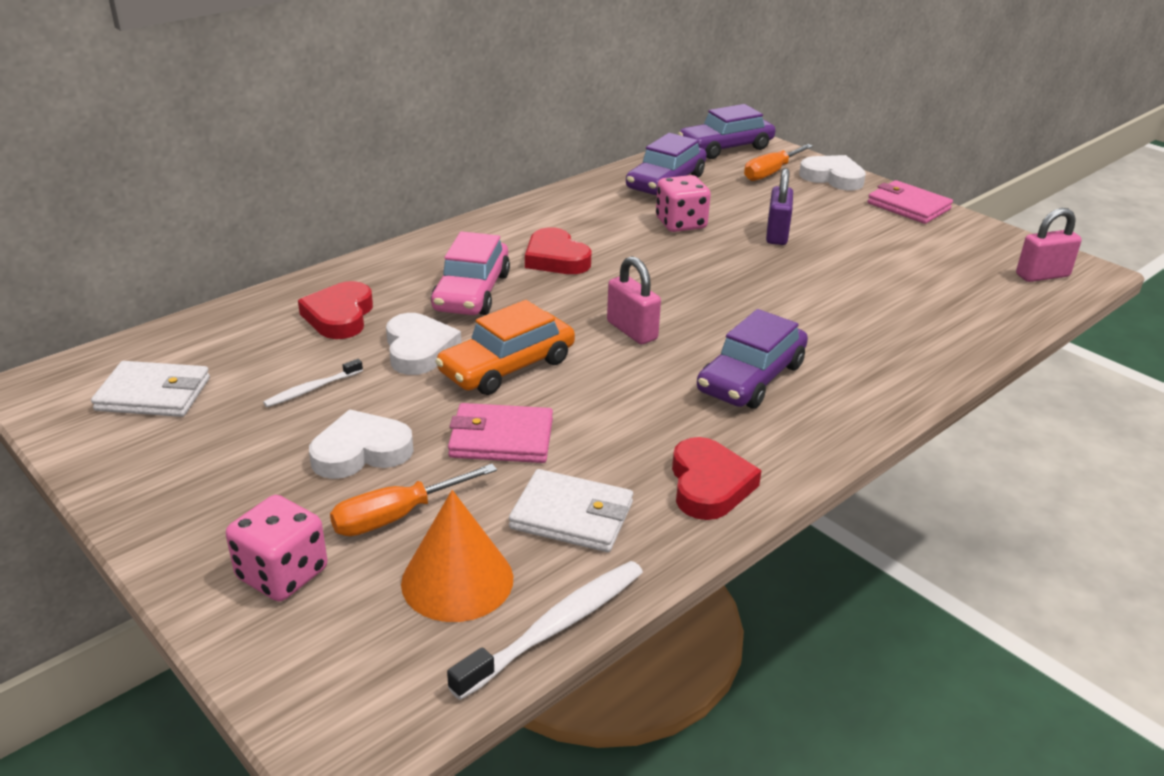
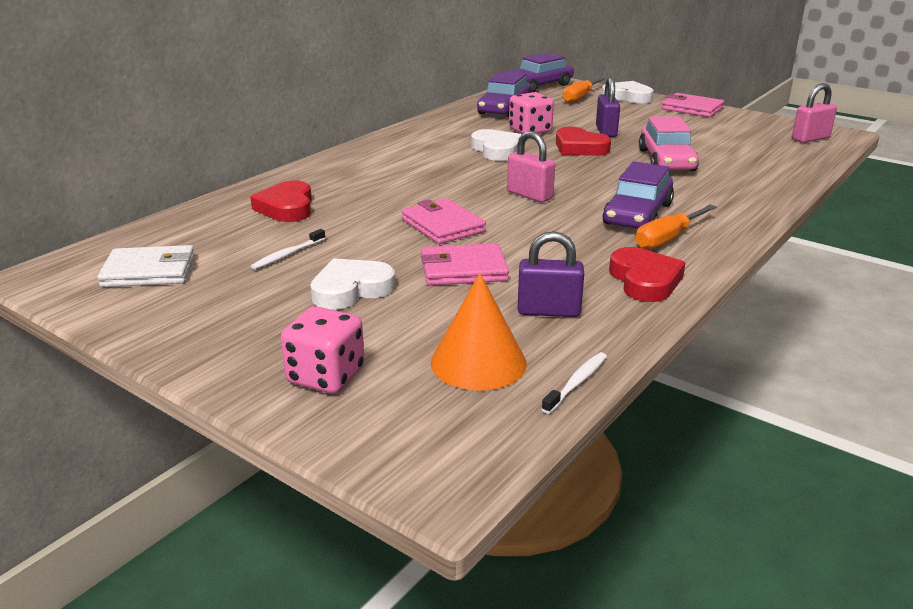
camera: 10 degrees left, 5 degrees down
(395, 517) = (403, 328): orange screwdriver -> orange screwdriver (667, 239)
(419, 349) = (365, 222): white heart -> white heart (497, 150)
(471, 292) = (388, 183): pink car -> pink car (666, 160)
(507, 366) = (443, 225): orange car -> pink wallet
(555, 628) = (576, 383): white toothbrush -> white toothbrush, size x0.57
(556, 258) = (445, 158): red heart -> red heart (579, 147)
(572, 516) = (548, 311): white wallet -> purple padlock

